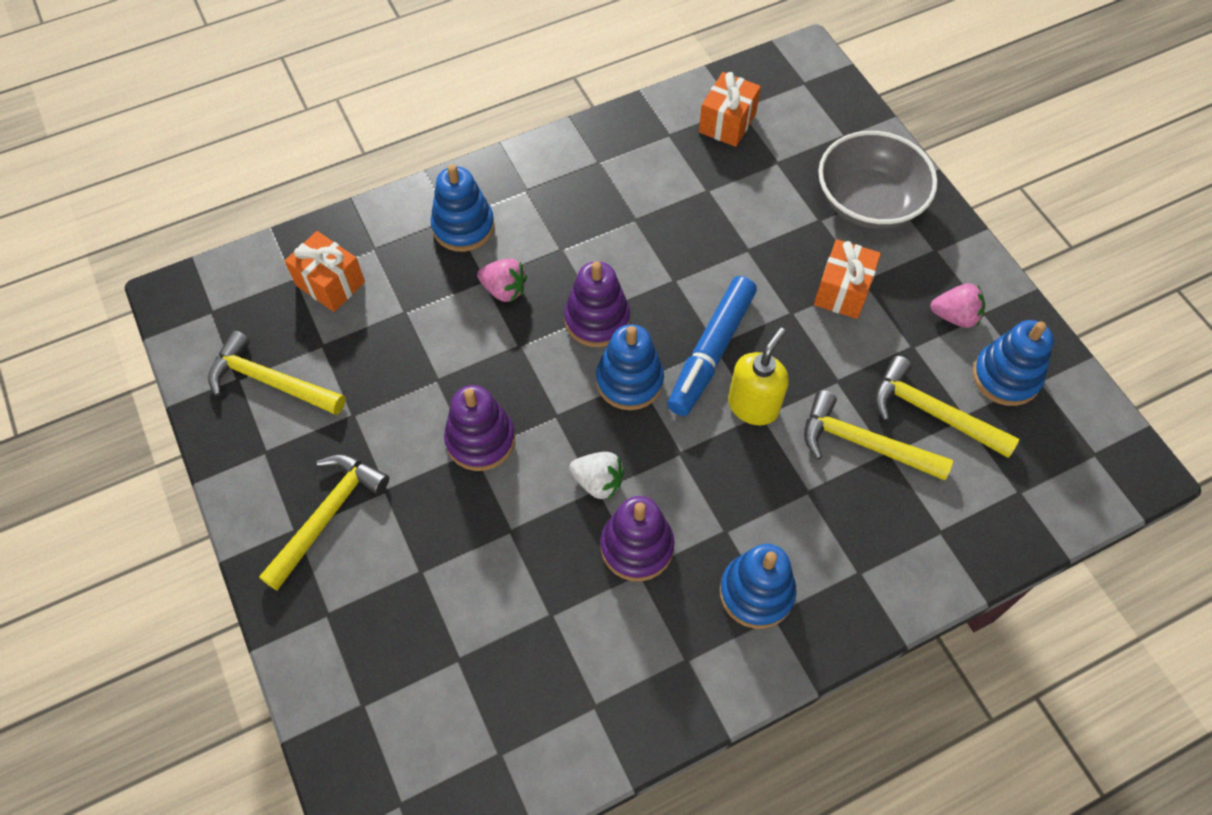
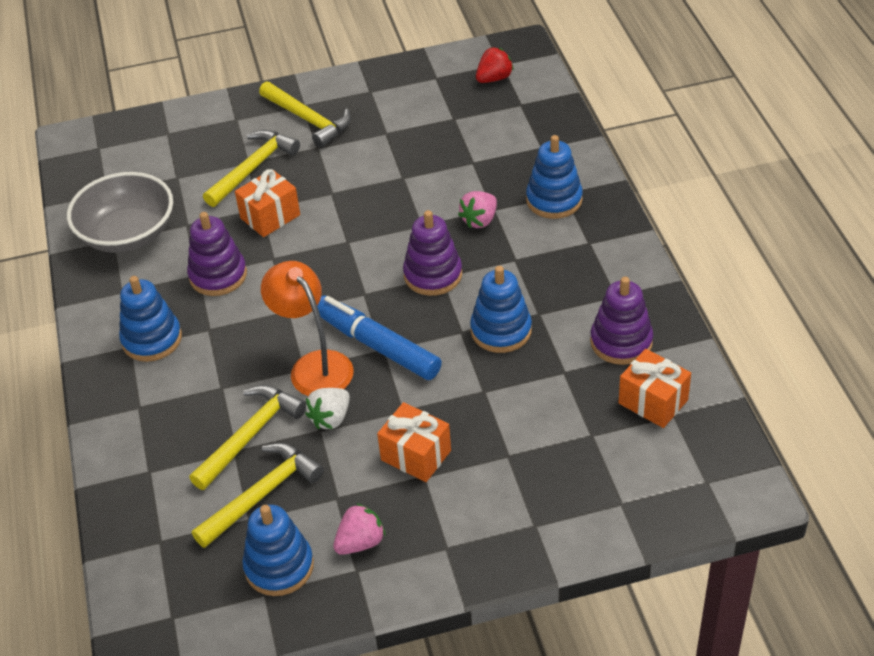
camera: 105 degrees right, 15 degrees down
(242, 314) = (494, 78): none -> red strawberry
(270, 381) = (428, 93): yellow hammer -> yellow hammer (253, 168)
(330, 283) = (512, 123): orange gift -> orange gift (270, 216)
(480, 440) = (341, 198): purple stacking toy -> purple stacking toy (621, 342)
(598, 482) = (280, 259): white strawberry -> white strawberry (331, 418)
(629, 381) = (365, 288): blue stacking toy -> blue stacking toy (501, 330)
(753, 406) = (314, 365): yellow soap dispenser -> orange lamp
(868, 202) = (523, 503): grey bowl -> grey bowl (127, 234)
(955, 316) = (360, 542): pink strawberry -> pink strawberry turned 150 degrees counterclockwise

